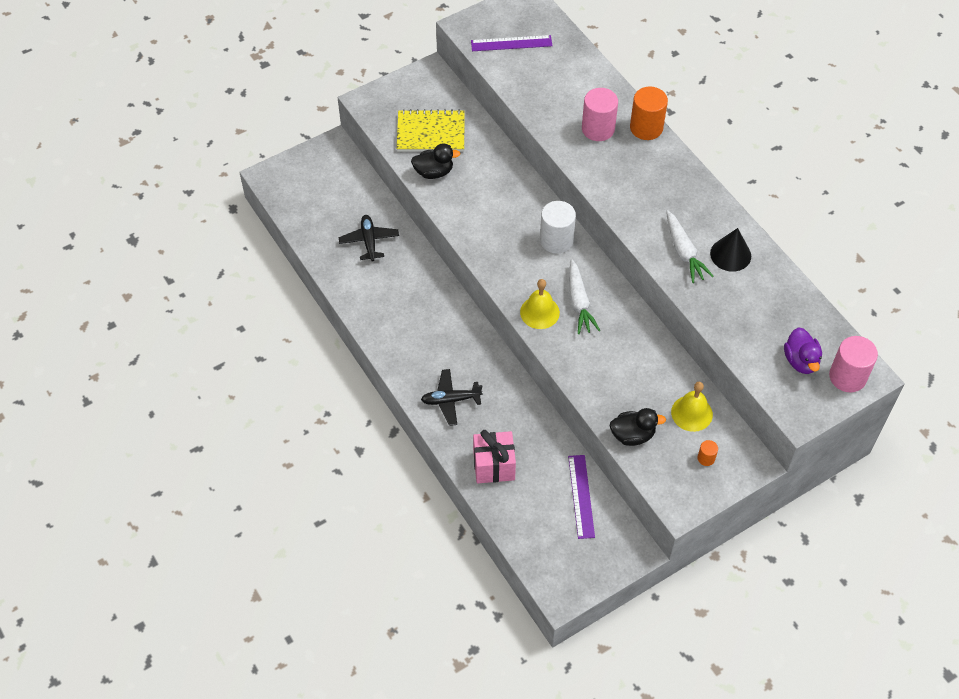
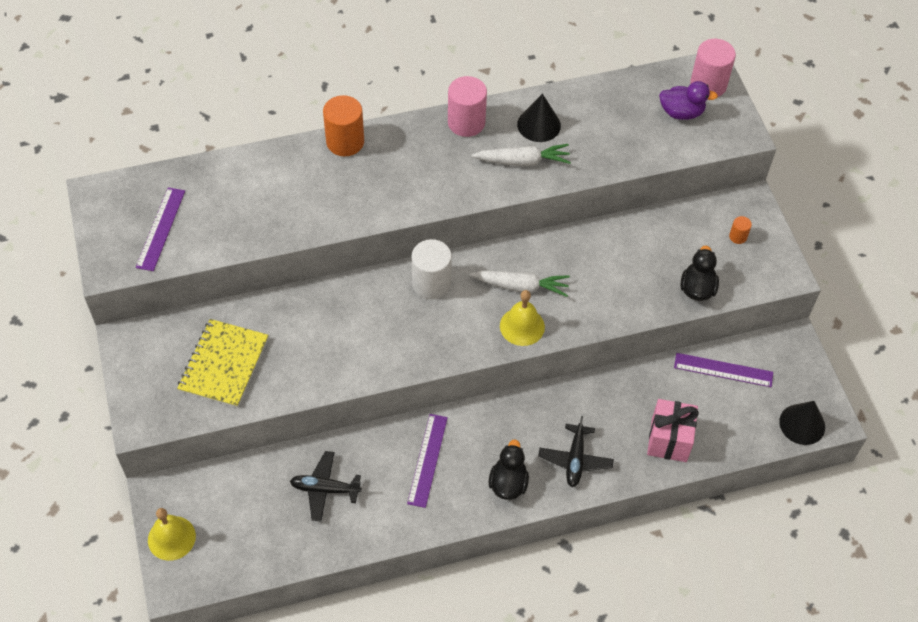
camera: 75 degrees left, 0 degrees up
(416, 299) = (428, 460): none -> purple ruler
(434, 172) = (286, 377): black duck -> black duck (508, 483)
(548, 571) = (802, 424): none -> black cone
(598, 129) = (328, 184): pink cylinder -> pink cylinder (466, 122)
(691, 413) = (684, 232): yellow bell -> yellow bell (171, 538)

